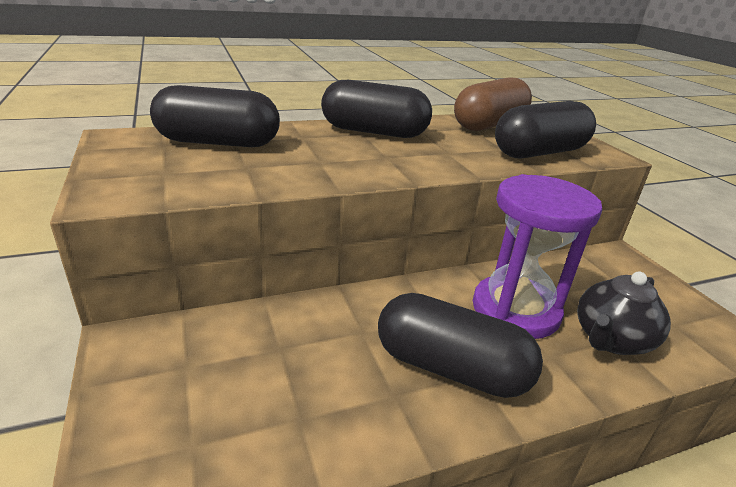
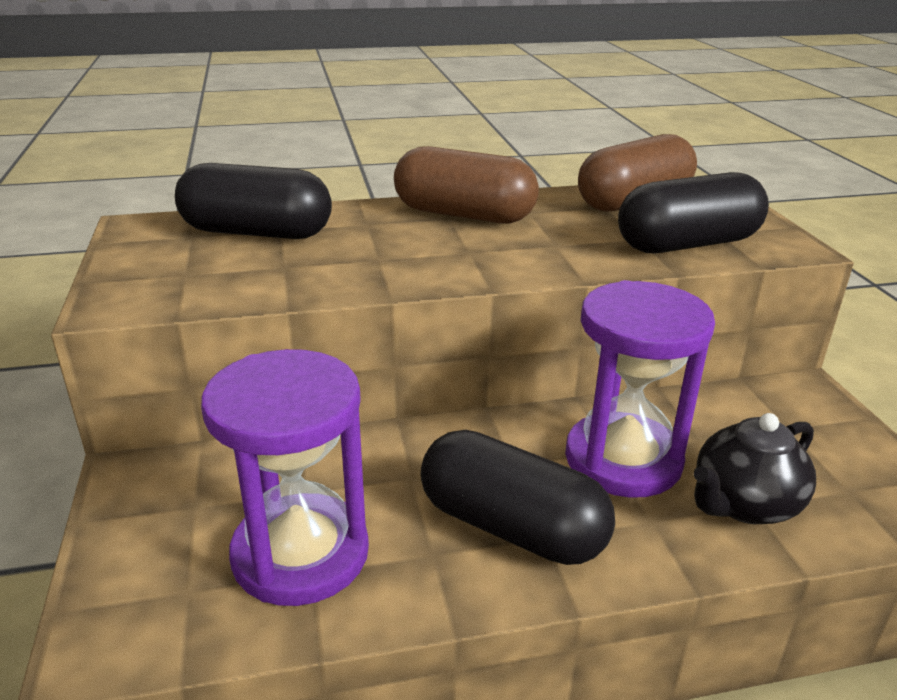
camera: 10 degrees right, 0 degrees up
(286, 403) = (300, 554): none -> purple hourglass
(374, 132) = (464, 215): black capsule -> brown capsule

